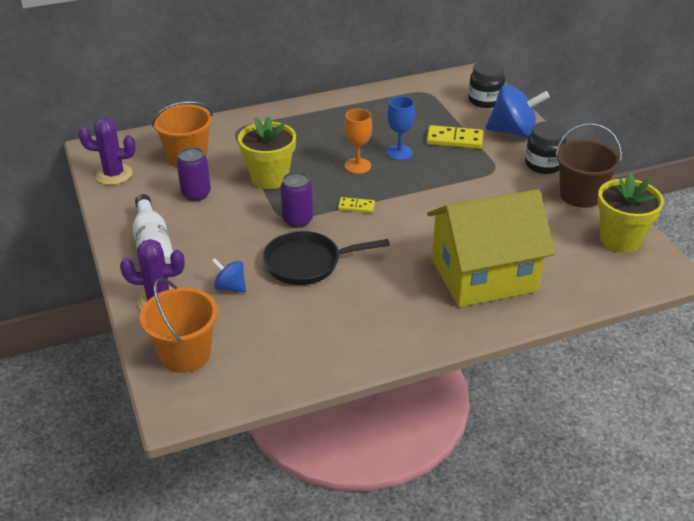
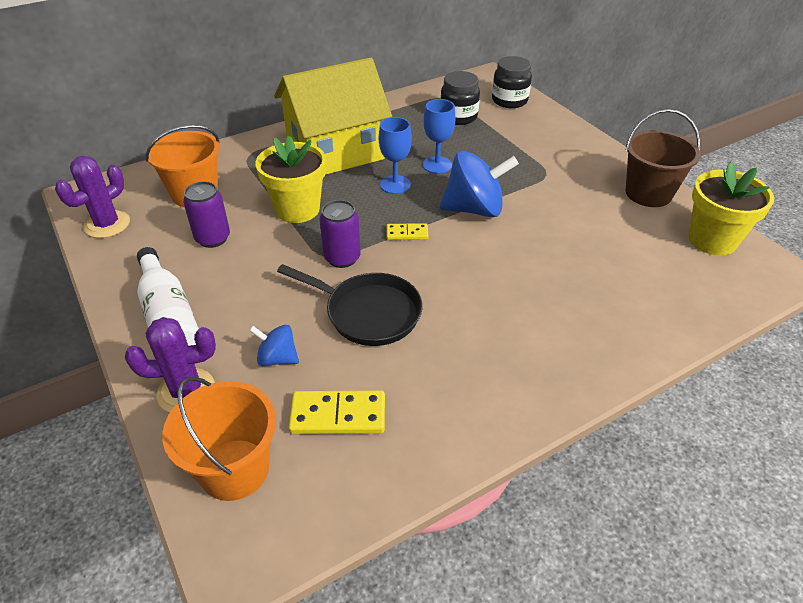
camera: 10 degrees left, 5 degrees up
(114, 175) = (107, 224): purple cactus -> purple cactus turned 45 degrees counterclockwise
(307, 263) = (368, 313): black pan -> black pan turned 135 degrees counterclockwise
(357, 166) = (395, 185): orange goblet -> blue goblet
(454, 140) = (492, 145): yellow domino -> yellow domino (338, 415)
(483, 275) = (581, 303): yellow house -> yellow house (335, 151)
(513, 132) = (551, 131): blue spinning top -> blue spinning top (474, 209)
(543, 165) = (595, 163): black jar -> black jar (458, 117)

